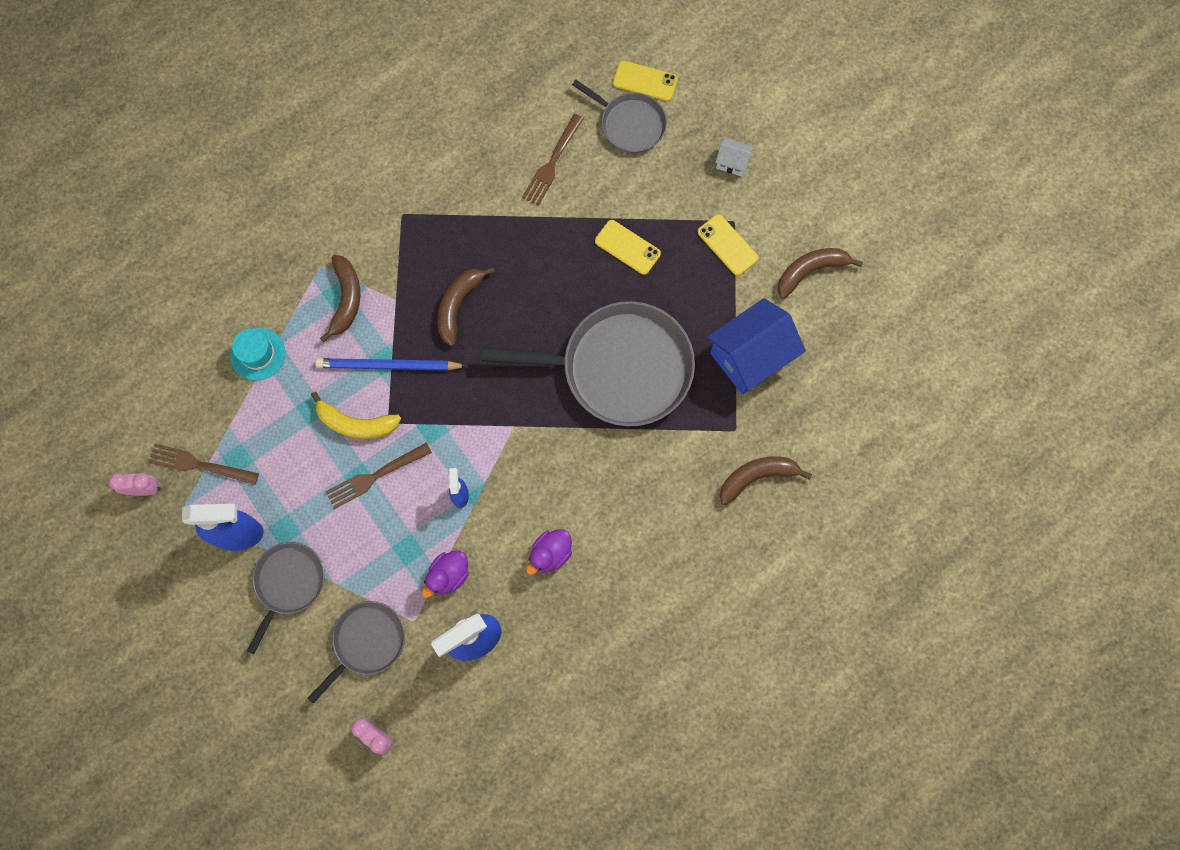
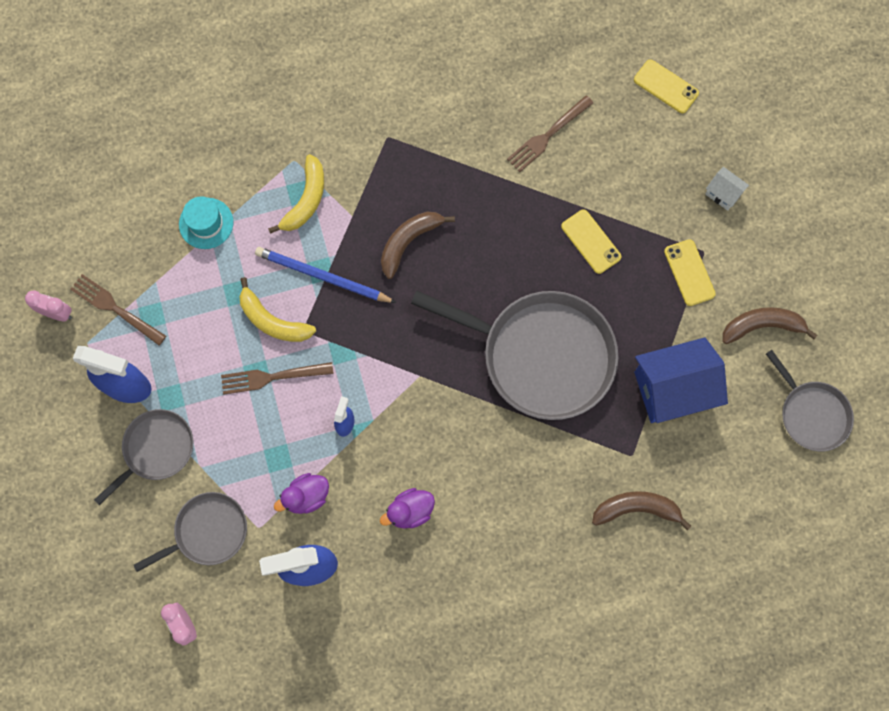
camera: 20 degrees right, 0 degrees up
(346, 299) = (306, 200): brown banana -> yellow banana
(629, 124) = (636, 123): grey pan -> grey pan (811, 414)

